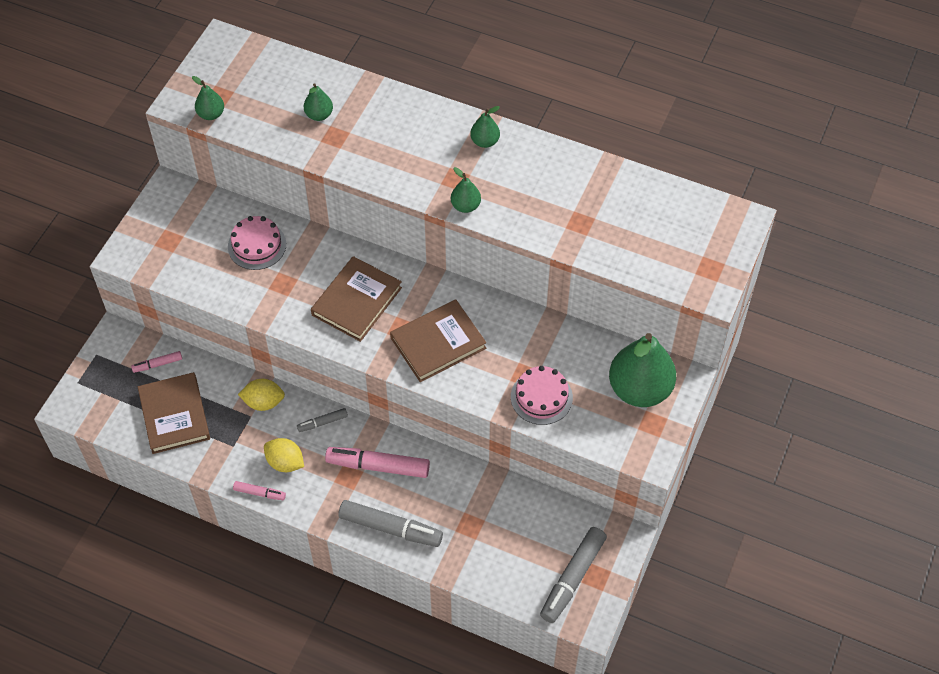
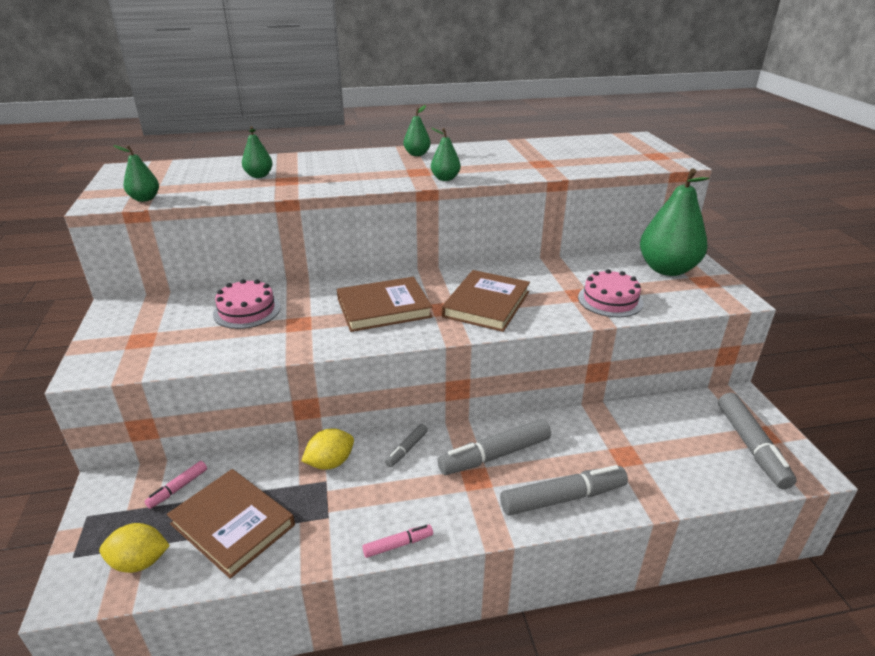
camera: 35 degrees left, 25 degrees down
(285, 462) = (400, 501): yellow lemon -> yellow lemon (140, 562)
(357, 301) = (384, 308): brown book -> brown book turned 75 degrees clockwise
(378, 466) = (495, 455): pink marker -> grey marker

